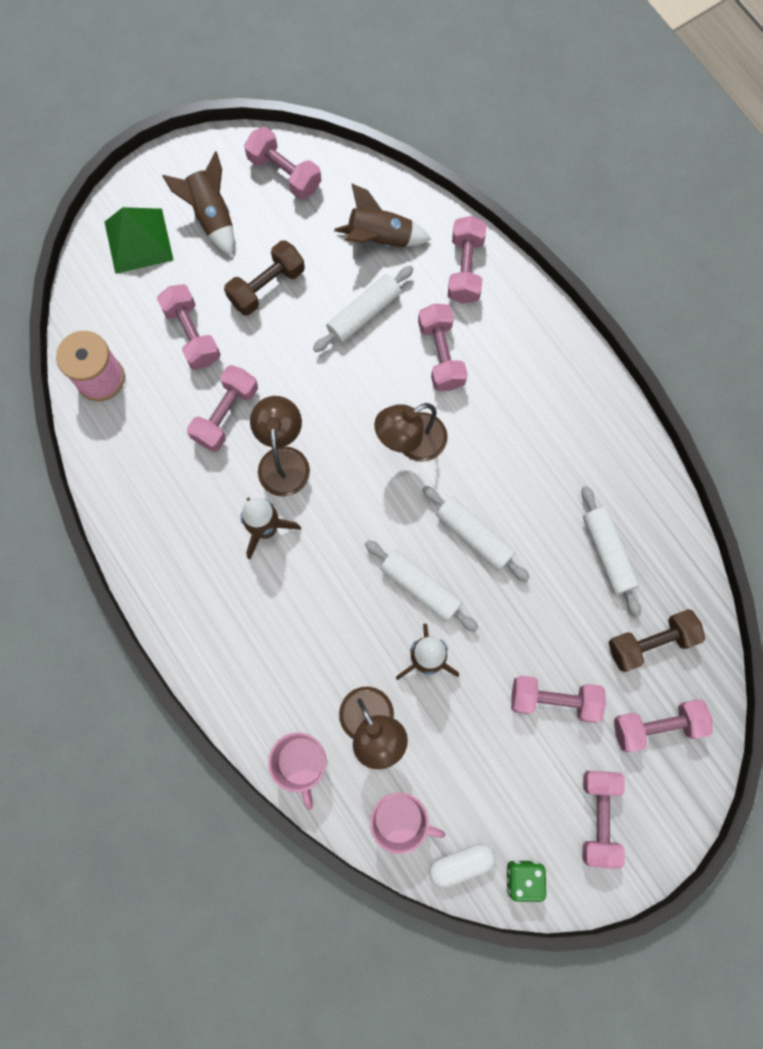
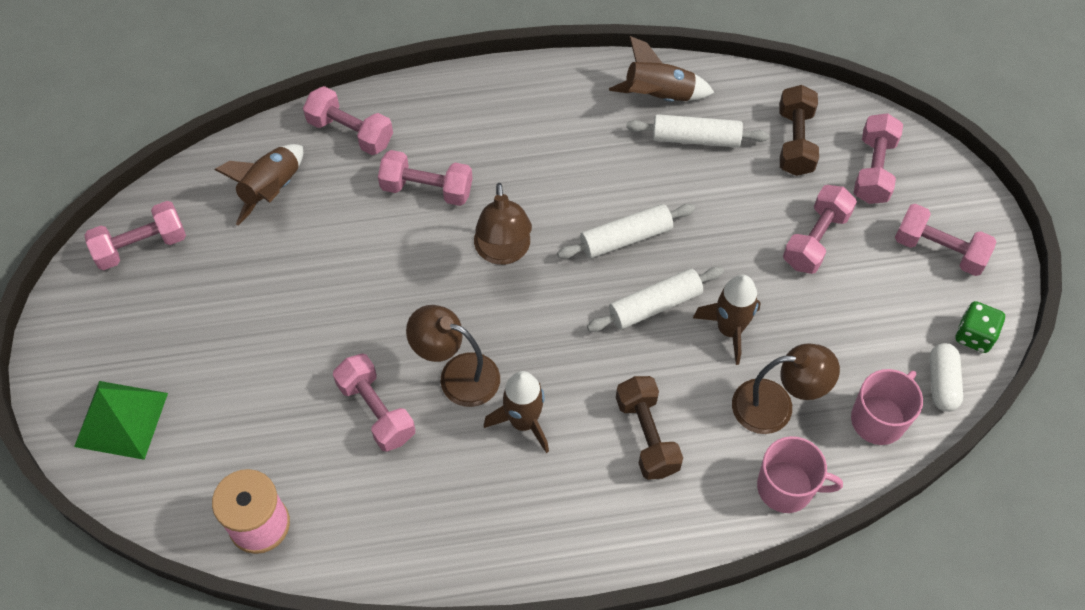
camera: 65 degrees left, 15 degrees down
(192, 334) = (266, 408): pink dumbbell -> none
(211, 216) = (142, 334): brown rocket -> brown rocket (658, 95)
(266, 286) = (257, 313): brown dumbbell -> brown dumbbell (646, 435)
(364, 313) = (343, 237): white rolling pin -> none

